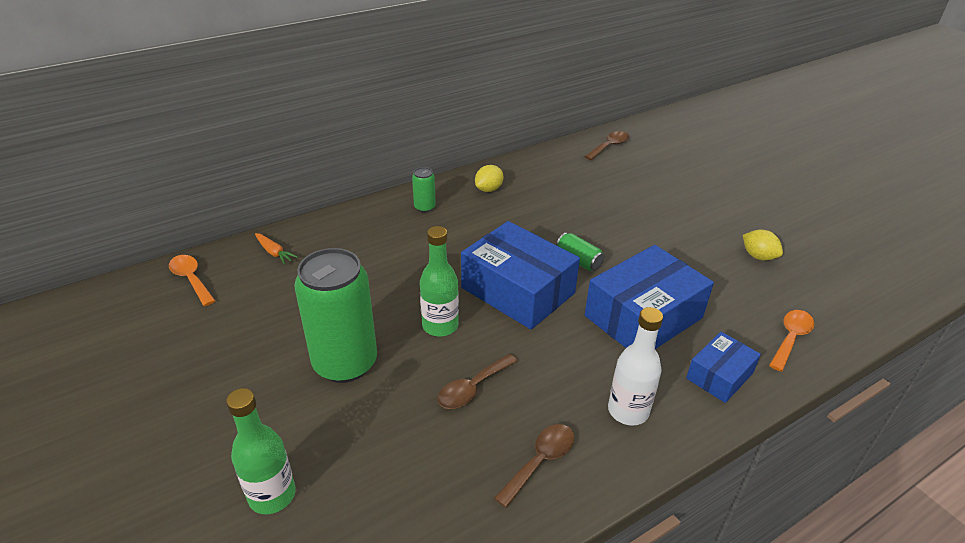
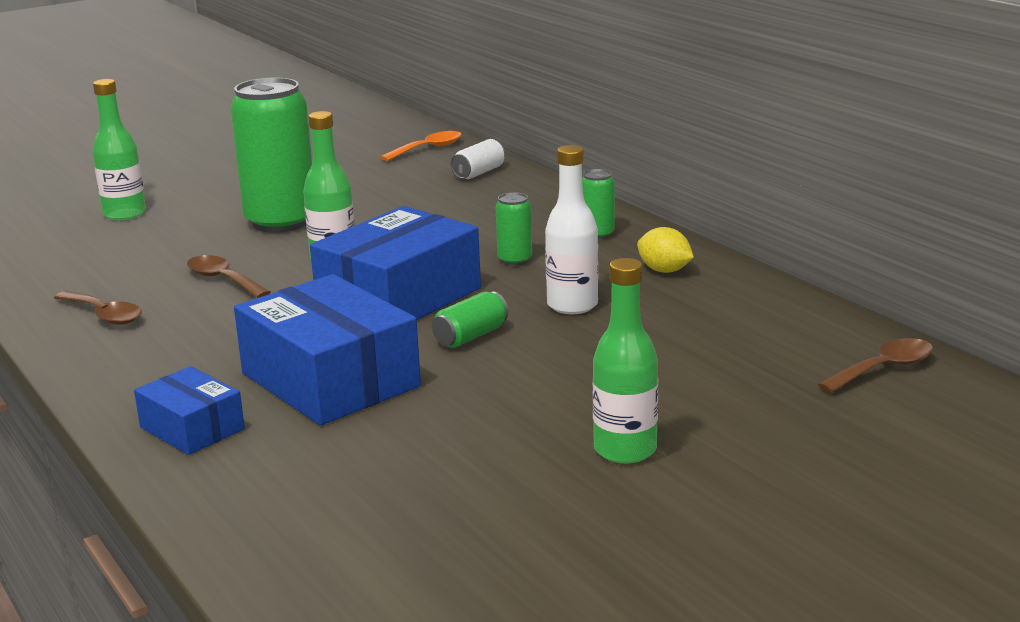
camera: 90 degrees right, 15 degrees down
(274, 252) = (478, 173): orange carrot -> white can
(461, 241) = (515, 260): none -> green can
(609, 146) = (884, 369): brown spoon -> brown spoon turned 75 degrees counterclockwise
(628, 411) = (154, 362): white bottle -> white bottle (572, 305)
(700, 217) = (625, 450): none -> green bottle
(758, 256) = (493, 499): yellow lemon -> none
(790, 338) = (255, 500): orange spoon -> none

